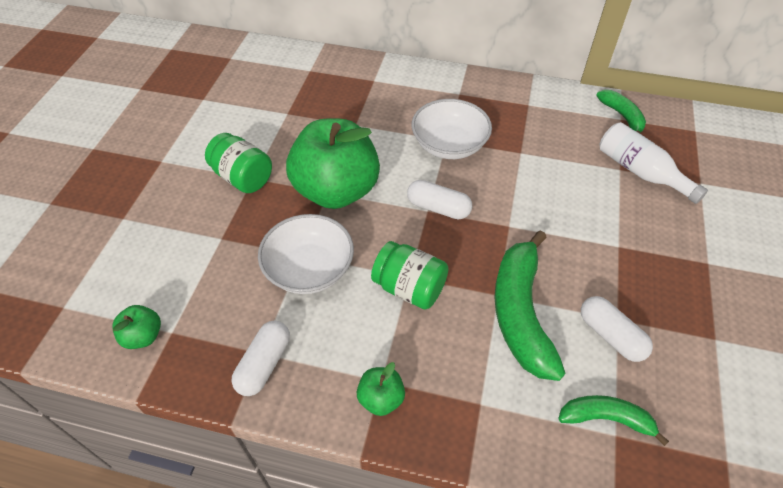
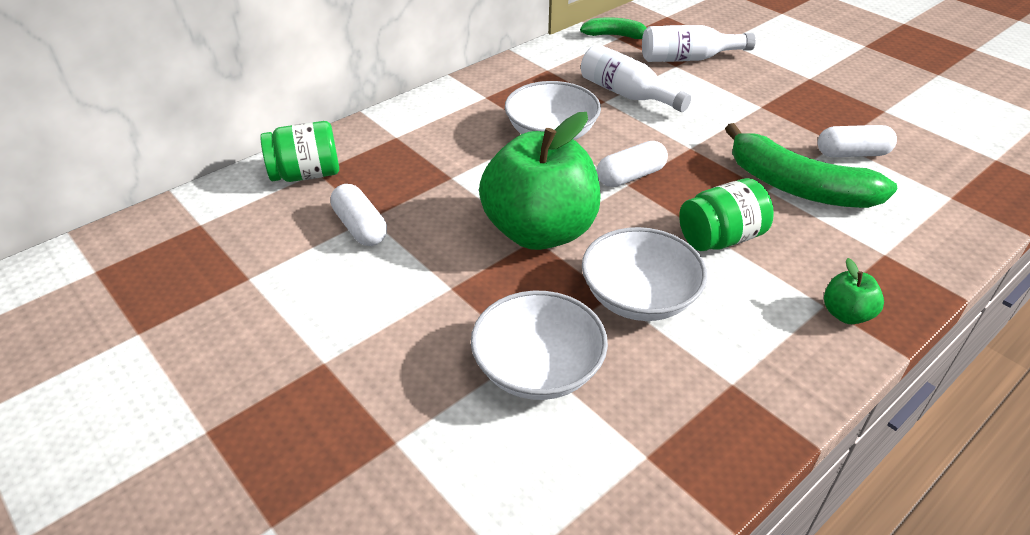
camera: 55 degrees left, 10 degrees down
(143, 336) = (633, 488): green apple -> none
(211, 249) = (538, 368): none -> white bowl
(243, 178) = (441, 296): green jar -> green jar (306, 174)
(264, 364) = (750, 386): white capsule -> white capsule (360, 227)
(543, 159) = (627, 94): none -> white bottle
(606, 419) = (933, 194): green banana -> none

